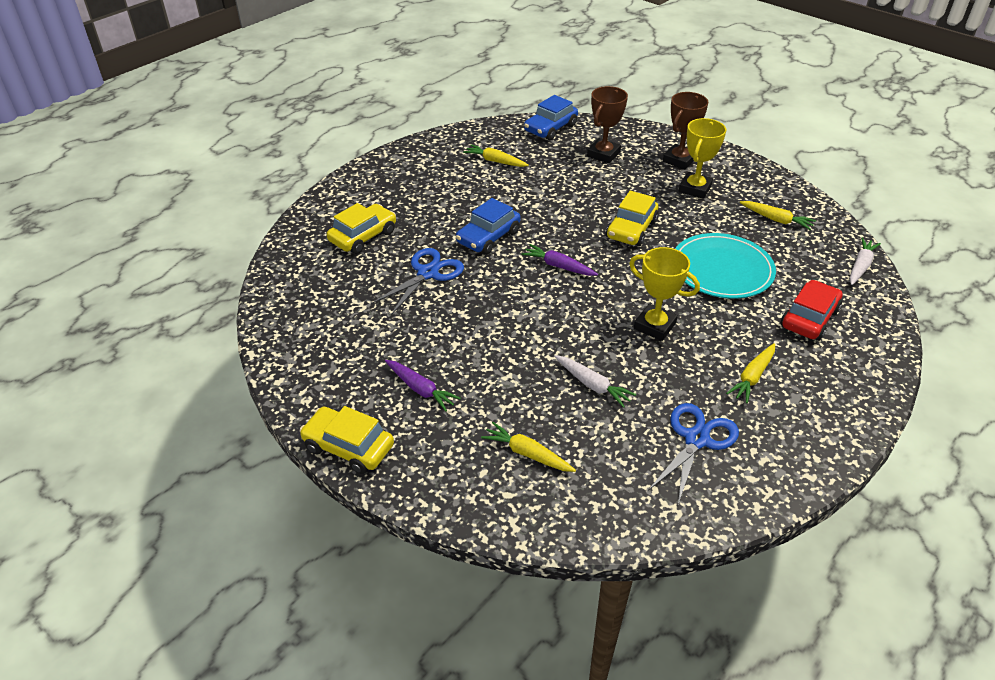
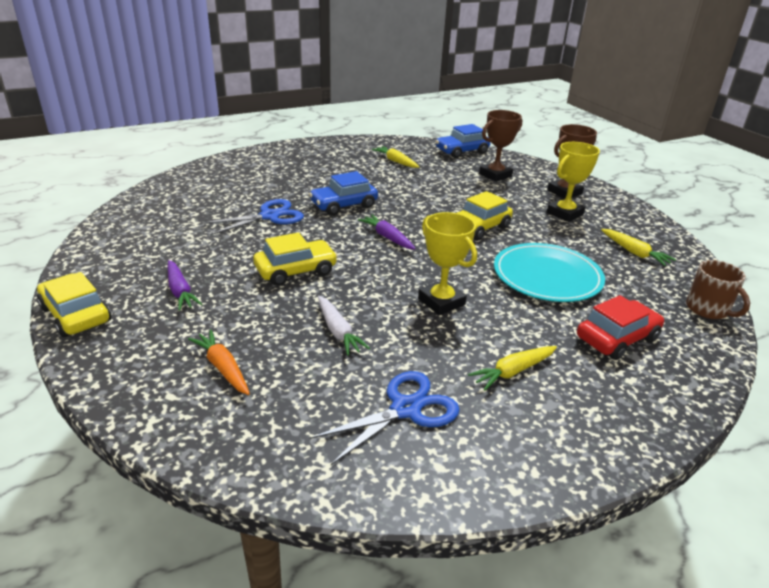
camera: 20 degrees right, 10 degrees down
(363, 236) = (243, 183): yellow car -> yellow car (296, 271)
(527, 453) = (222, 368): yellow carrot -> orange carrot
(860, 266) = (708, 309): white carrot -> brown mug

